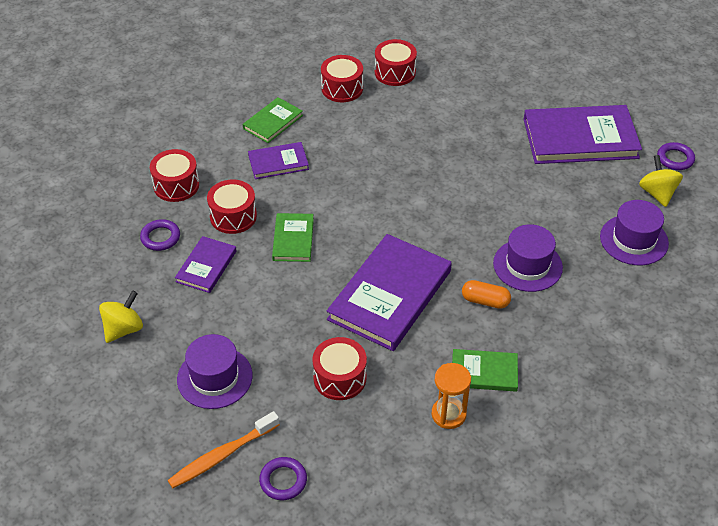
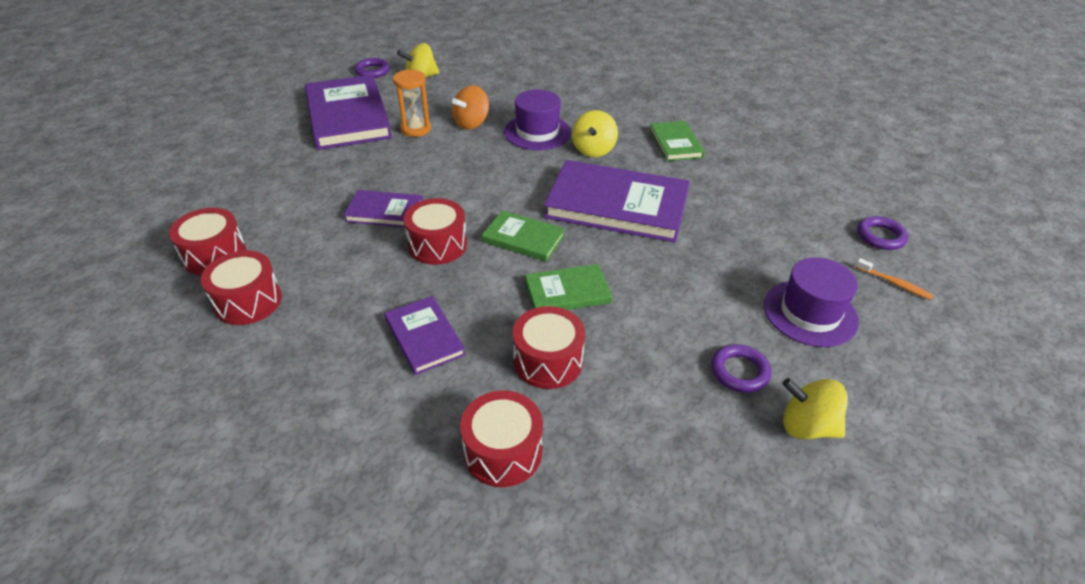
camera: 105 degrees left, 5 degrees down
(160, 237) = (622, 437): purple ring -> purple ring (739, 371)
(206, 266) = (651, 366): purple book -> purple book (384, 212)
(221, 455) = (894, 283): orange toothbrush -> orange toothbrush, size x0.55
(273, 122) = (331, 364): green book -> green book (523, 238)
(340, 378) = (741, 221): red drum -> red drum (437, 245)
(448, 414) = (733, 156): orange hourglass -> orange hourglass (416, 129)
(485, 301) = (593, 150): orange capsule -> yellow spinning top
(553, 220) = (471, 123): none -> orange spinning top
(634, 240) = (484, 86): purple hat -> none

